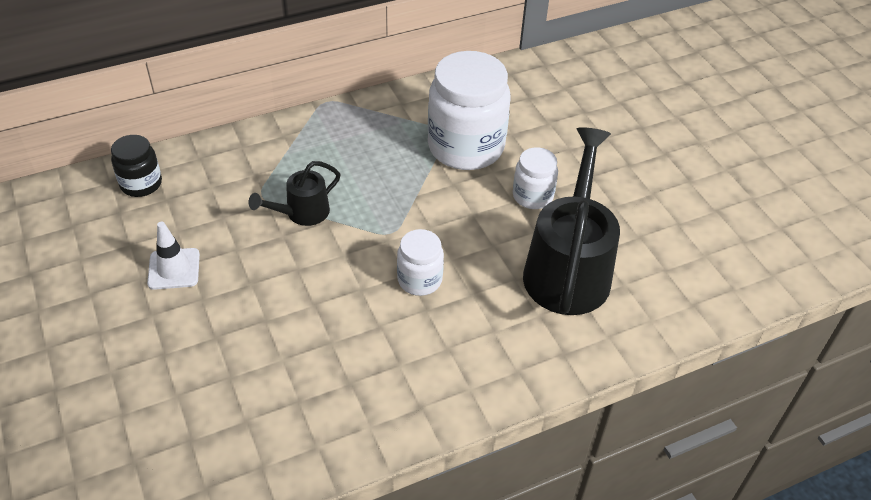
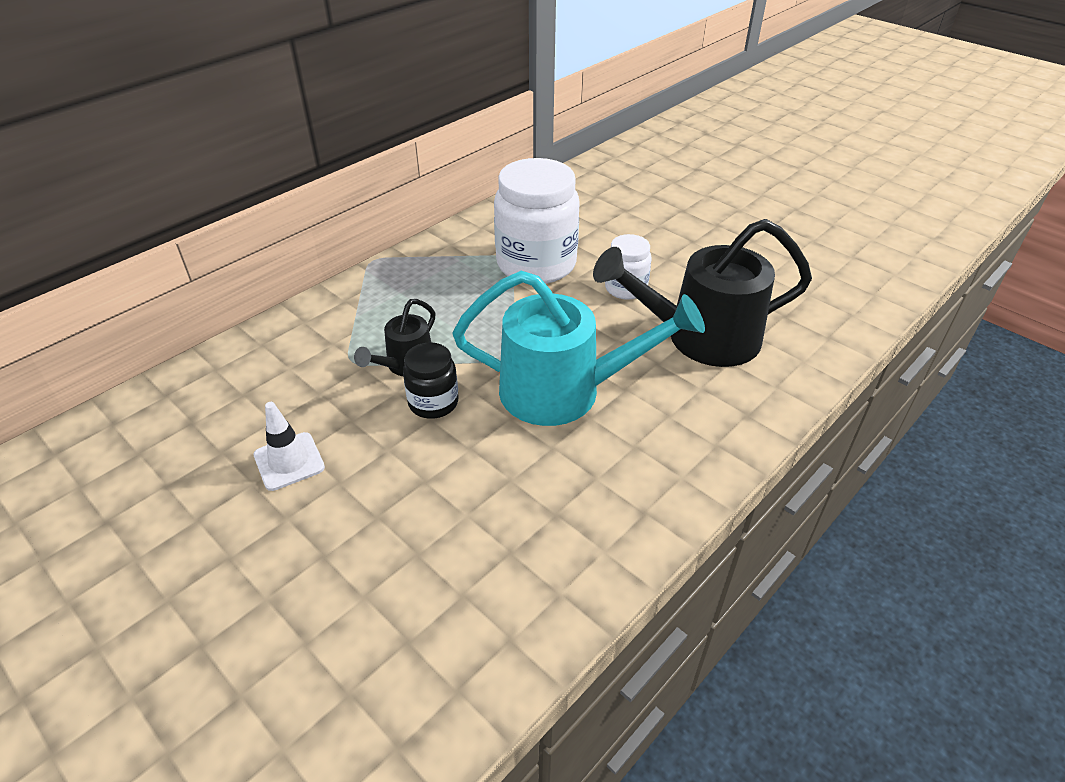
camera: 20 degrees left, 5 degrees down
(141, 184) = (205, 387): black jar -> black jar (433, 403)
(419, 280) = (566, 391): white jar -> turquoise watering can
(568, 267) = (699, 338): black watering can -> black watering can turned 90 degrees counterclockwise

